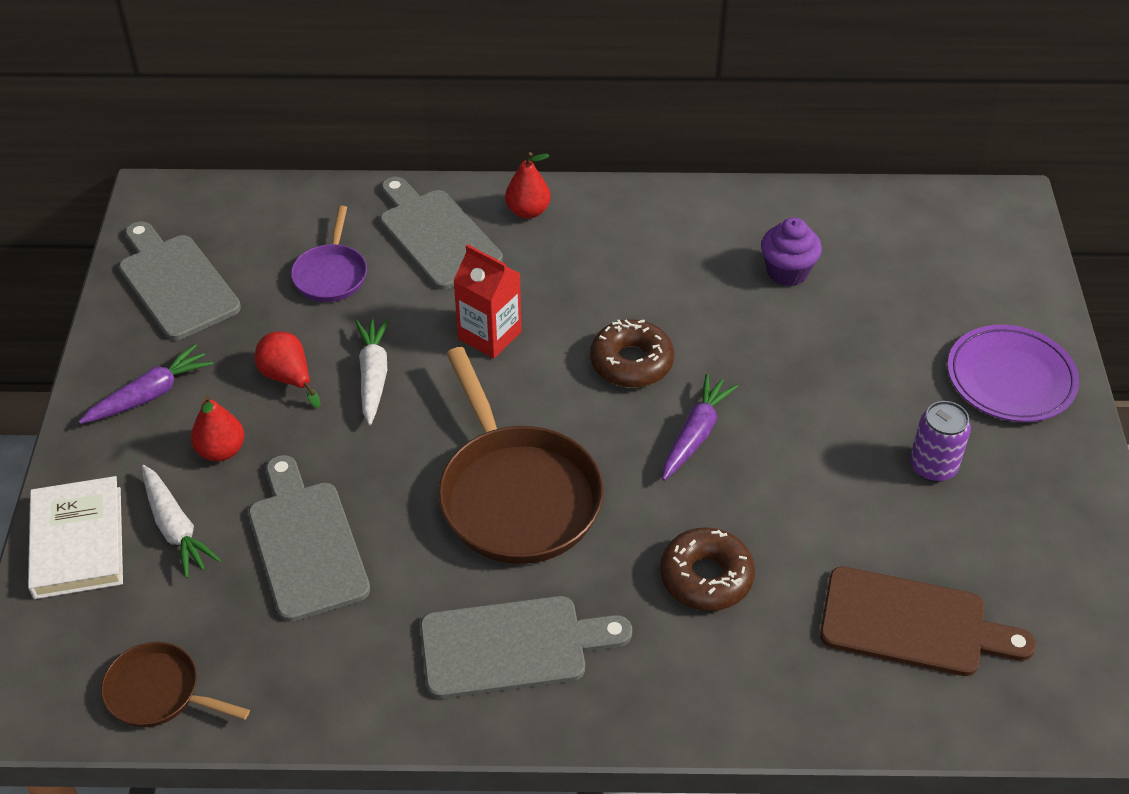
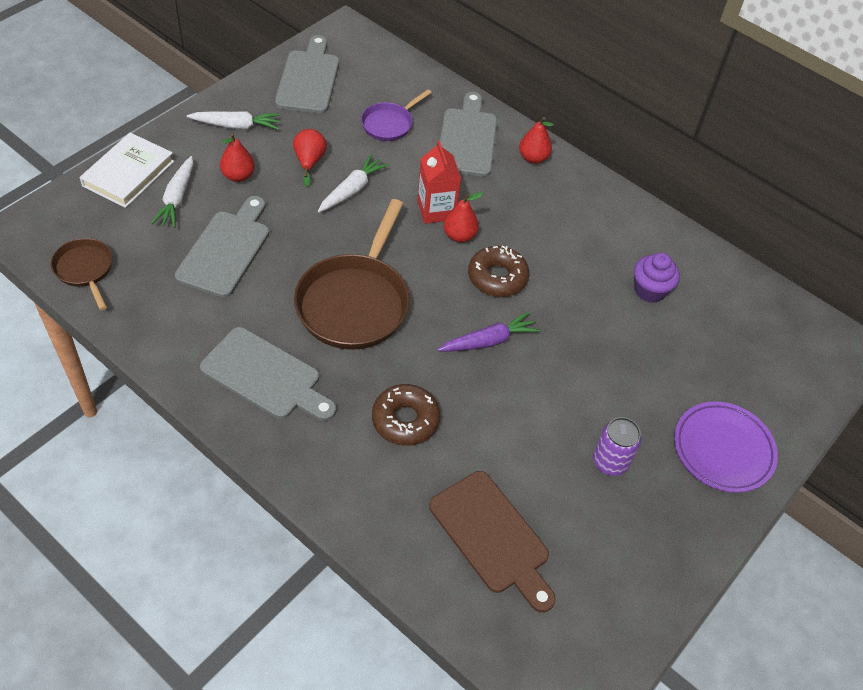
camera: 35 degrees right, 5 degrees up
(150, 395) = (236, 126): purple carrot -> white carrot
(545, 346) = (459, 236): none -> red pear

